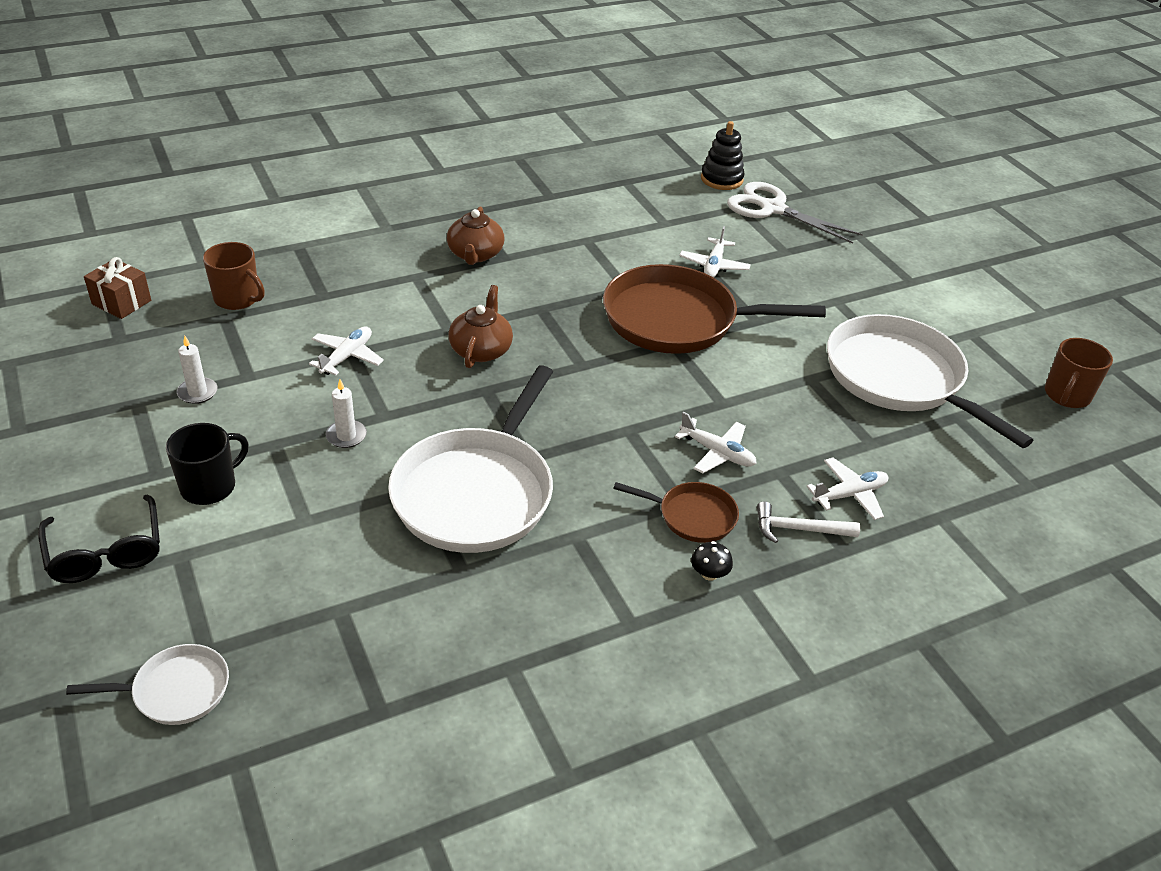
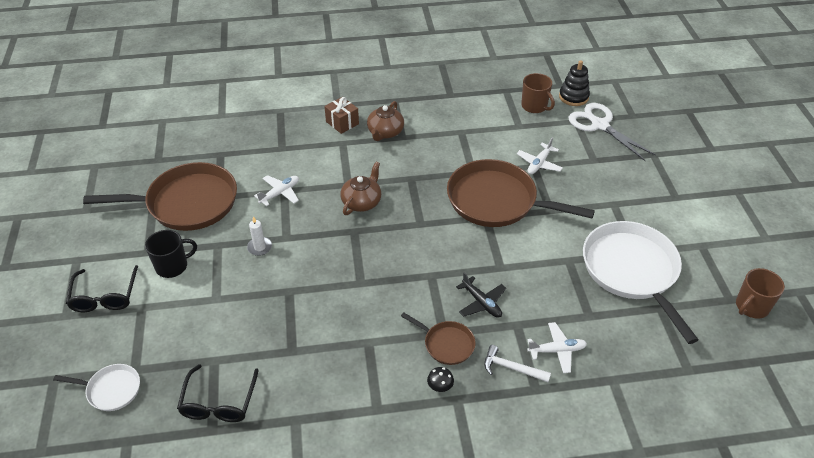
camera: 20 degrees right, 5 degrees up
(121, 302) = (167, 135): brown gift -> brown gift (342, 123)
(197, 392) = (187, 203): white candle -> brown pan
(237, 299) = (232, 143): brown mug -> brown mug (534, 106)
(374, 668) = (219, 402): none -> black glasses
(476, 493) = (320, 301): white pan -> none
(717, 452) = (481, 302): white plane -> black plane

